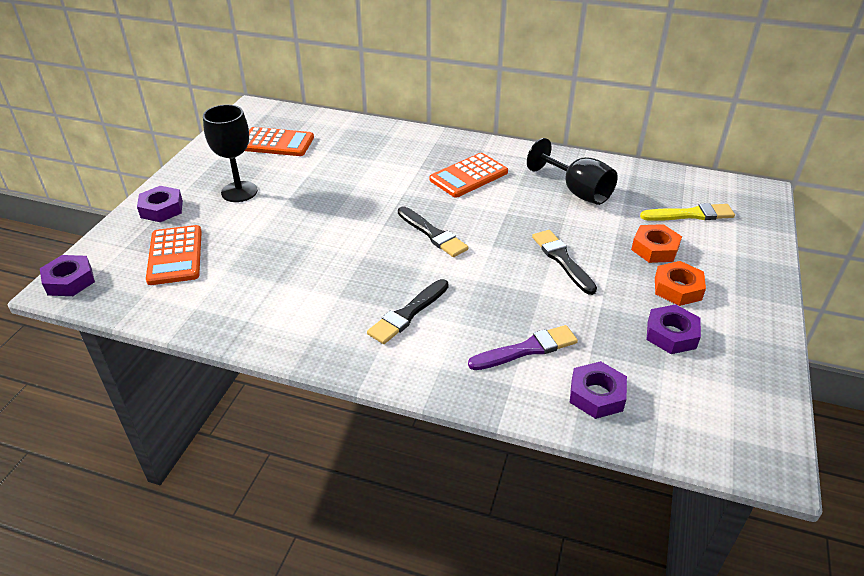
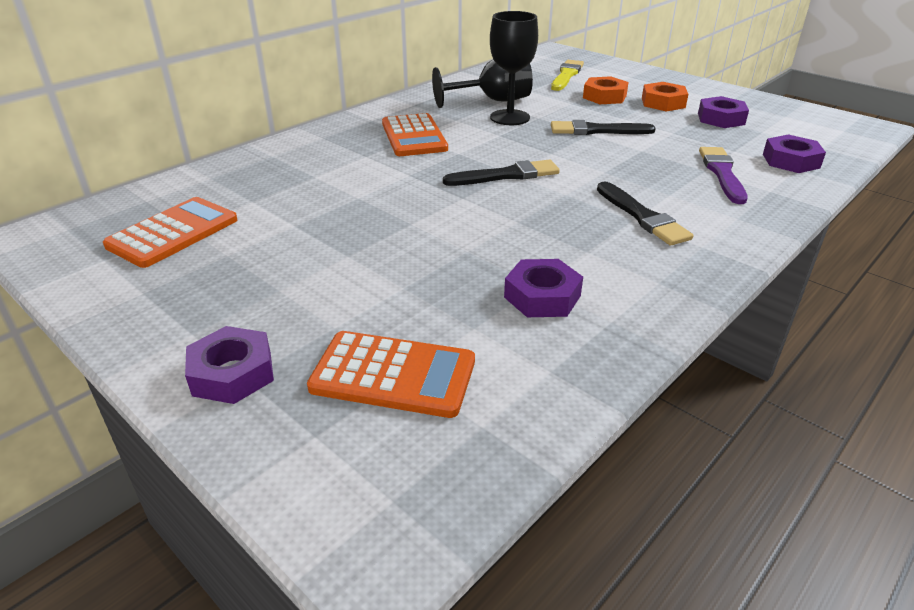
camera: 65 degrees left, 5 degrees down
(70, 281) = (367, 531): purple nut -> purple nut (542, 296)
(239, 192) = (271, 285): black goblet -> black goblet (510, 117)

